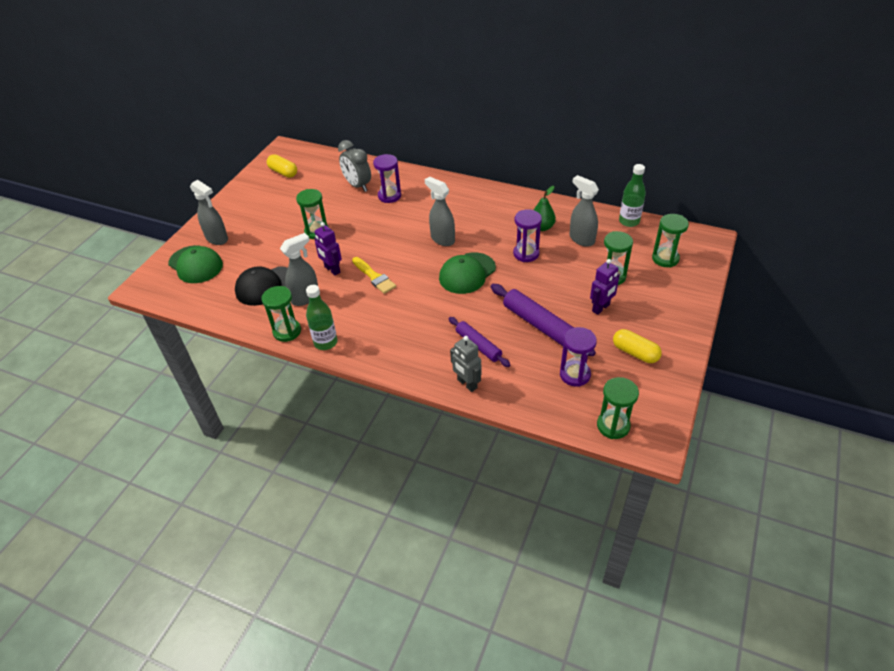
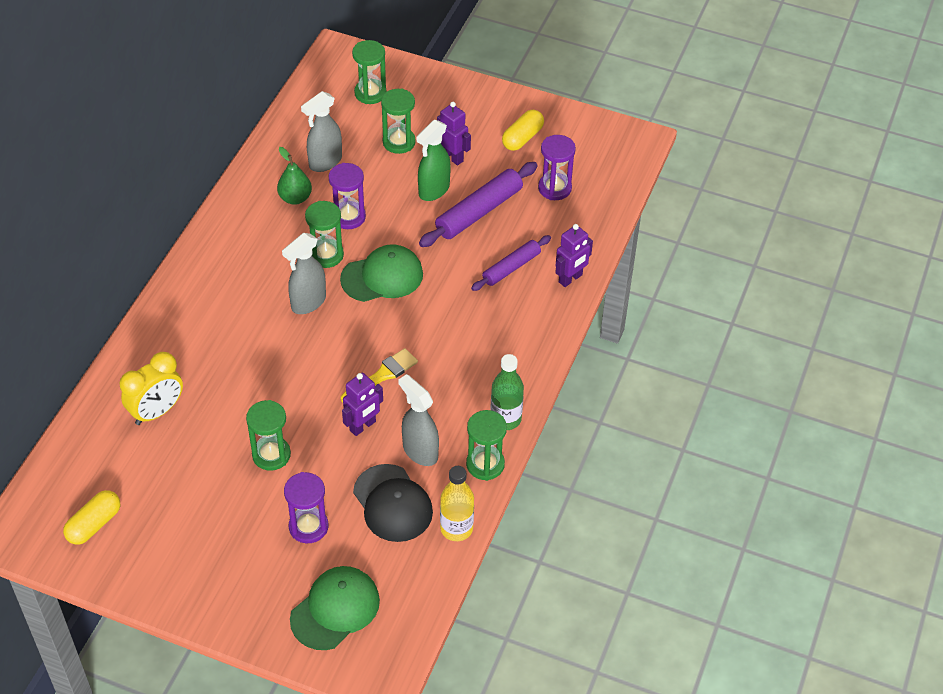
camera: 95 degrees left, 5 degrees up
(217, 239) = (272, 592): grey spray bottle -> none
(237, 317) = (456, 528): none -> yellow bottle
(357, 186) = (157, 412): grey clock -> yellow clock
(389, 196) = (193, 368): purple hourglass -> purple hourglass (308, 527)
(467, 273) = (382, 276): green cap -> green cap turned 60 degrees counterclockwise
(467, 384) = (570, 279): grey robot -> purple robot
(560, 298) = (433, 190): none -> green spray bottle
(613, 426) = (621, 166): green hourglass -> green hourglass (326, 255)
(629, 221) = (294, 115): green bottle -> none

